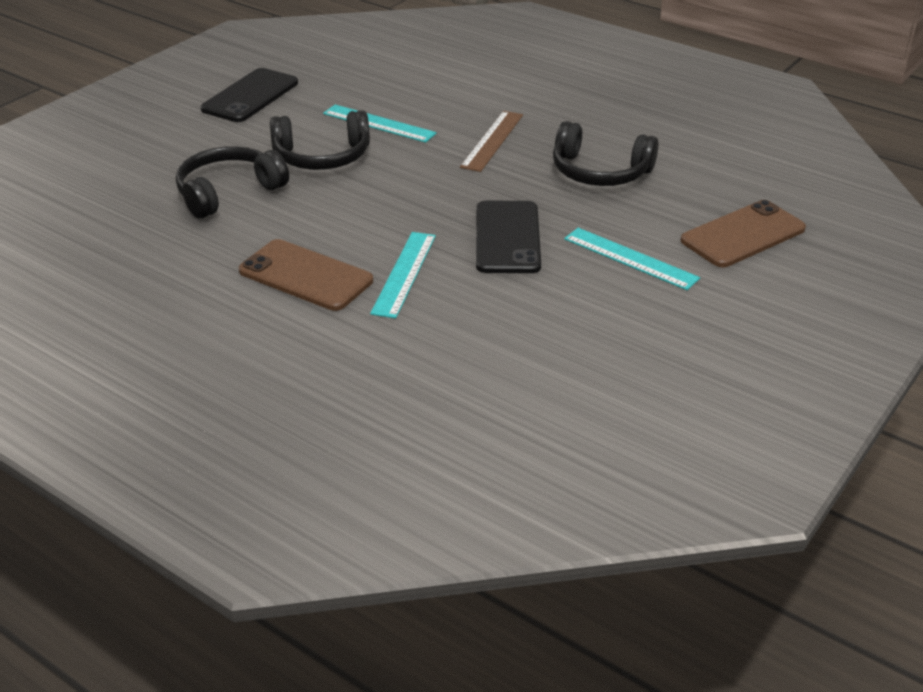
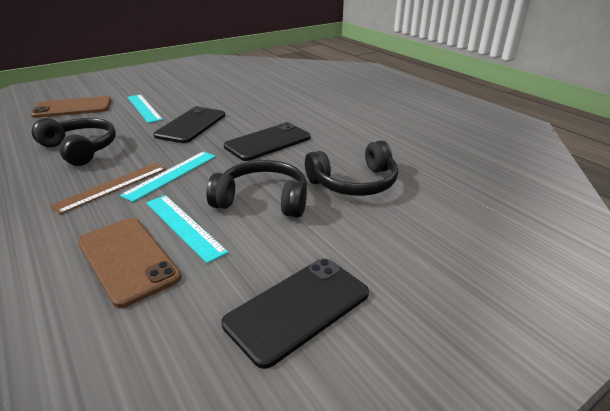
camera: 160 degrees left, 5 degrees down
(306, 276) = (319, 126): brown phone -> brown phone (127, 259)
(367, 229) = (268, 142): none -> black phone
(404, 273) = (264, 119): turquoise ruler -> turquoise ruler (171, 175)

